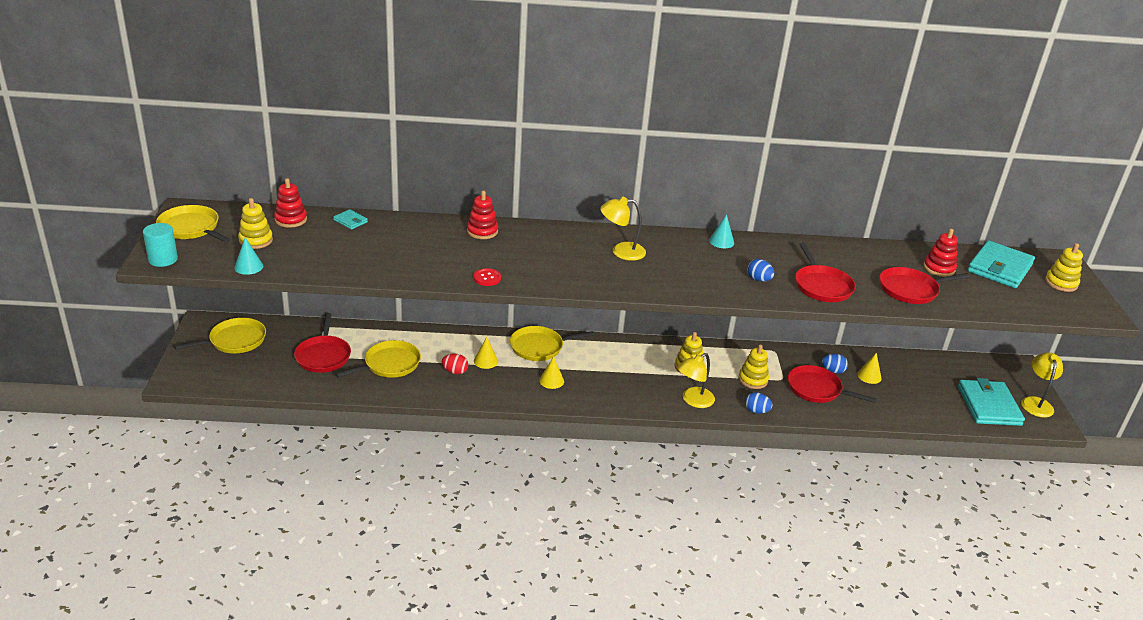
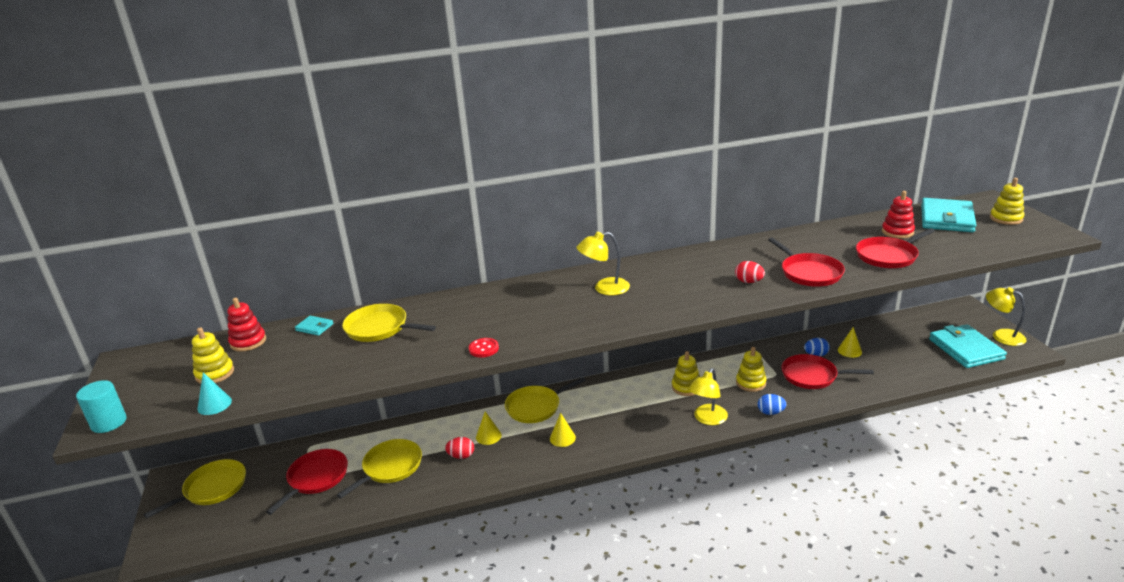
camera: 10 degrees left, 5 degrees down
(191, 228) = (135, 379): yellow pan -> yellow pan (379, 328)
(323, 356) = (316, 478): red pan -> red pan turned 135 degrees counterclockwise
(482, 231) = (457, 303): red stacking toy -> none
(721, 241) = (692, 256): turquoise cone -> none
(758, 279) = (748, 282): blue egg -> red egg
(1036, 403) = (1001, 335): yellow lamp -> yellow lamp turned 45 degrees counterclockwise

